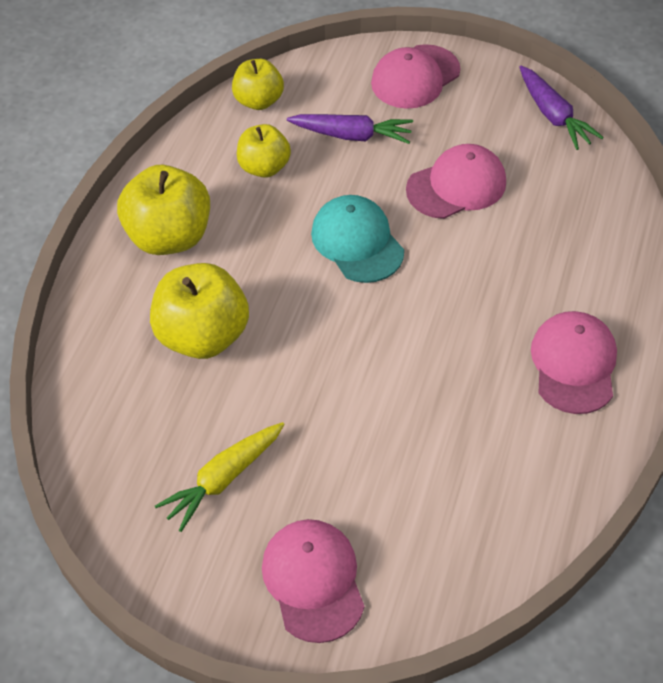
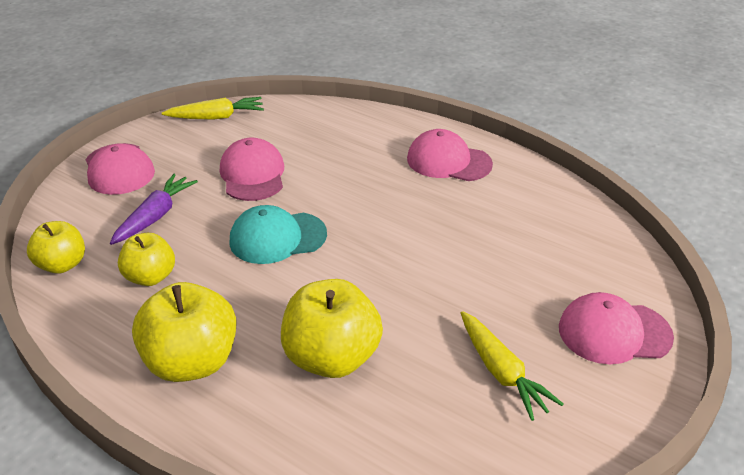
camera: 75 degrees left, 15 degrees down
(553, 115) = (216, 117): purple carrot -> yellow carrot

